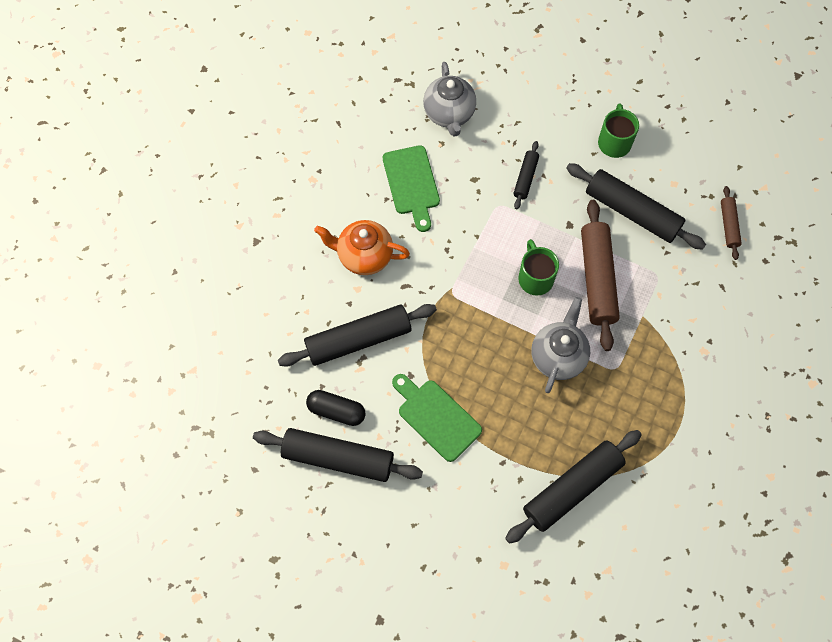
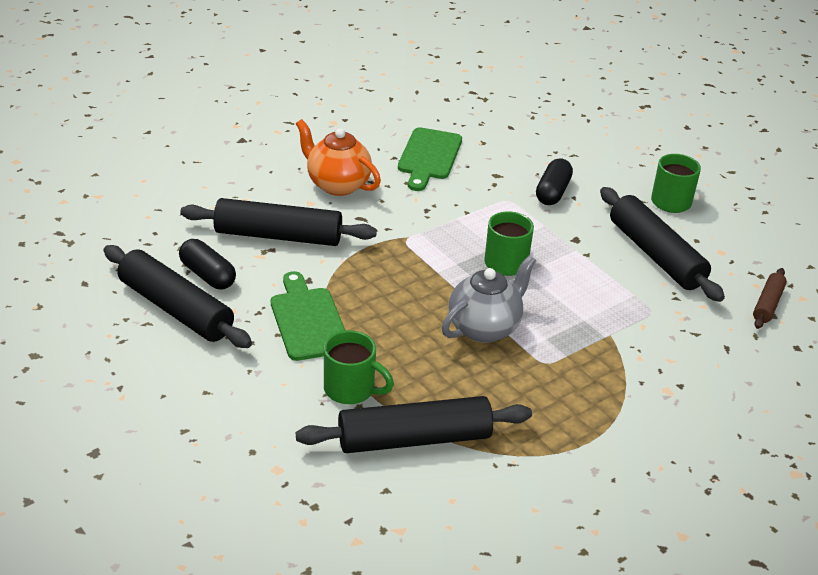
camera: 25 degrees right, 30 degrees down
(449, 114) = (506, 128): grey teapot -> none
(506, 467) = (351, 389): none -> green mug
(525, 178) = (552, 192): black rolling pin -> black capsule
(597, 279) = (577, 288): brown rolling pin -> none

